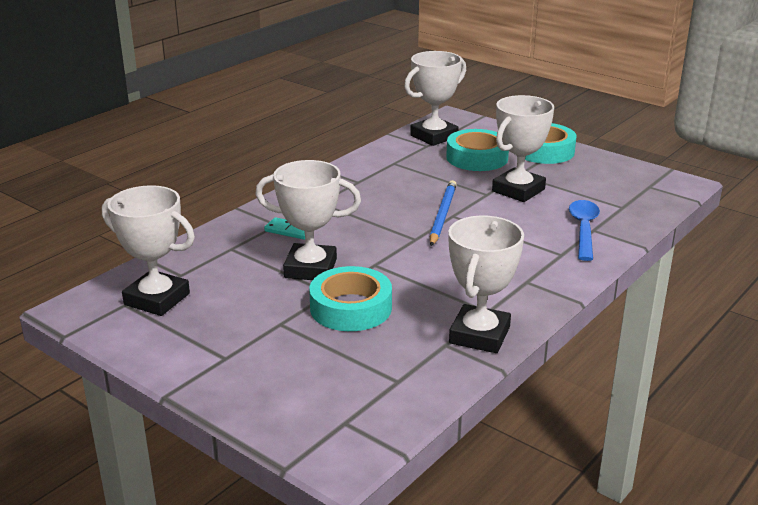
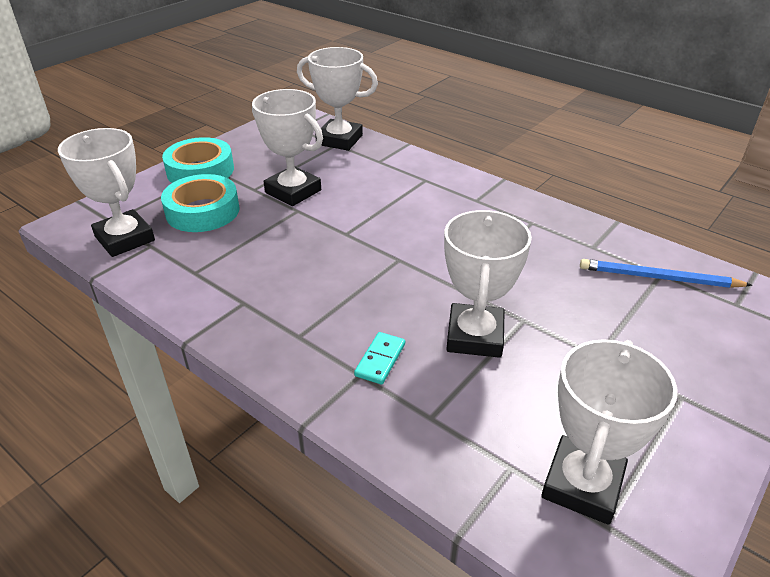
camera: 90 degrees left, 10 degrees up
(351, 308) = (551, 303): turquoise tape -> none
(442, 215) = (345, 240): blue pencil -> blue pencil (659, 278)
(479, 335) = (572, 228): white trophy -> white trophy (339, 140)
(583, 229) = (379, 165): blue spoon -> none

